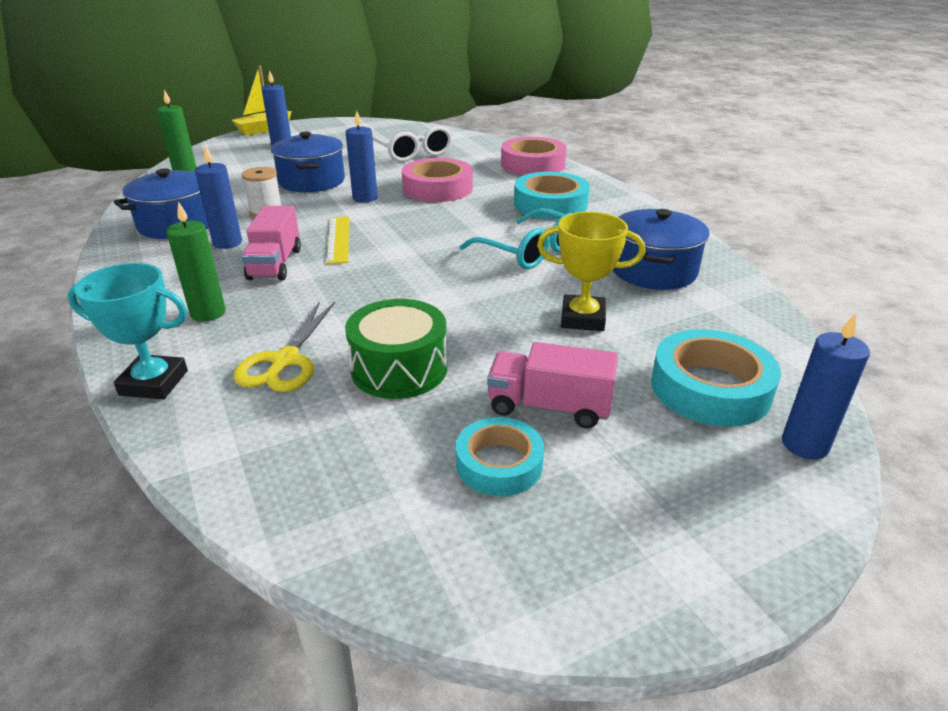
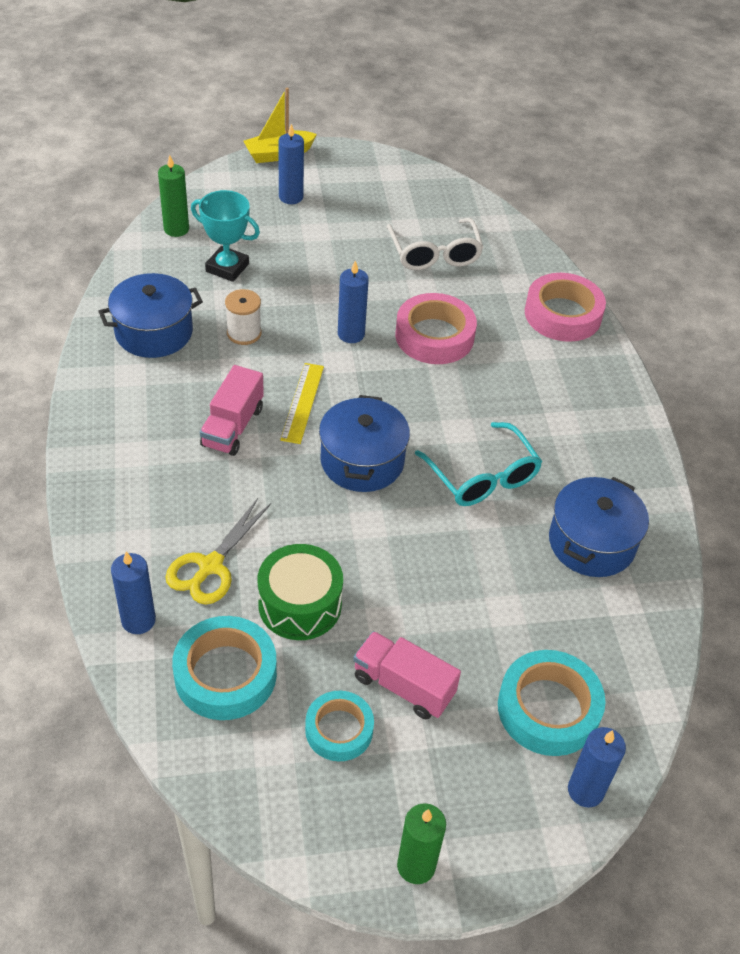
camera: 15 degrees right, 15 degrees up
(154, 383) = (104, 560): turquoise trophy -> turquoise trophy (227, 268)
(208, 313) = (160, 483): green candle -> green candle (416, 866)
(227, 243) = (196, 379): blue candle -> blue candle (138, 620)
(312, 181) = (304, 285): blue pot -> blue pot (362, 461)
(550, 204) = (544, 400): turquoise tape -> turquoise tape (225, 674)
(582, 318) = (485, 590): yellow trophy -> none

